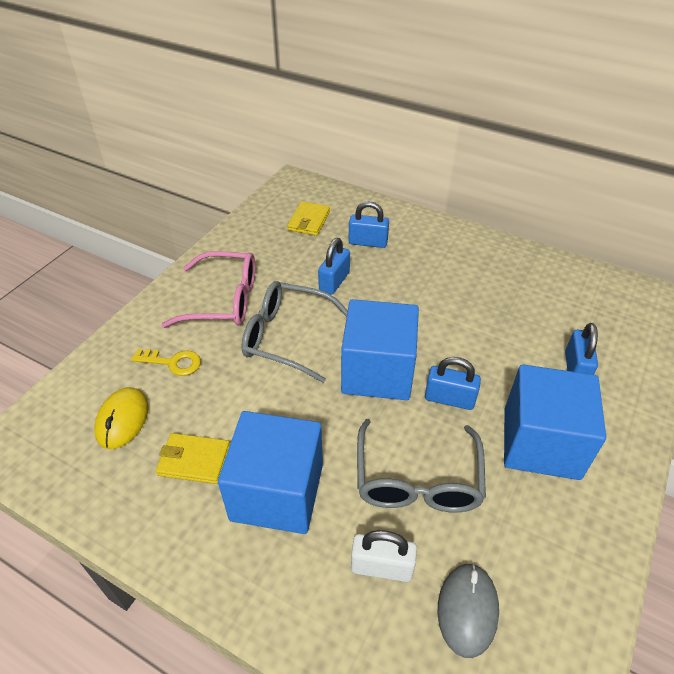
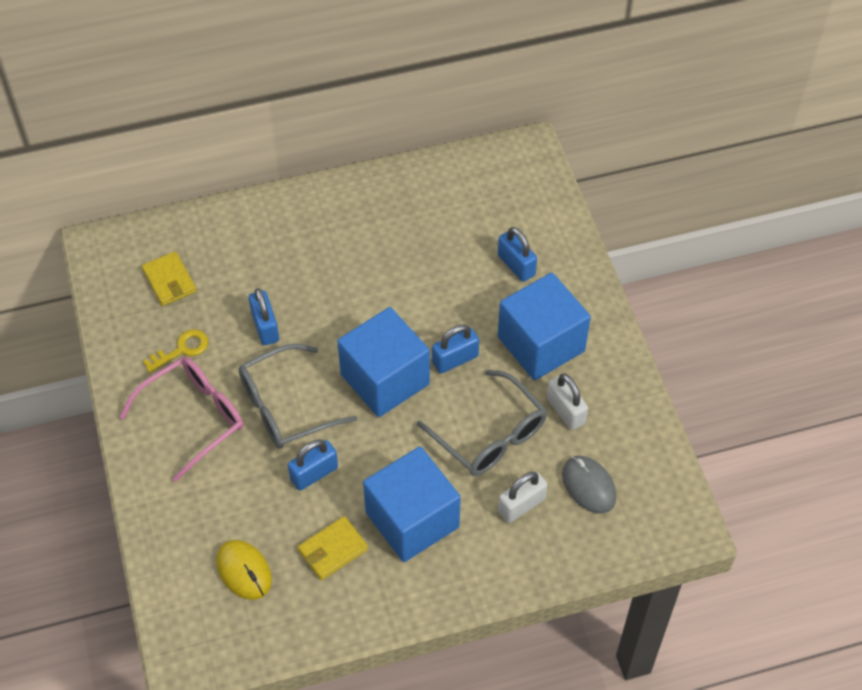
camera: 45 degrees left, 10 degrees up
(173, 362) = (222, 501): yellow key -> yellow key (182, 350)
(368, 242) = (249, 264): blue padlock -> blue padlock (314, 473)
(511, 517) = (565, 411): none -> white padlock

